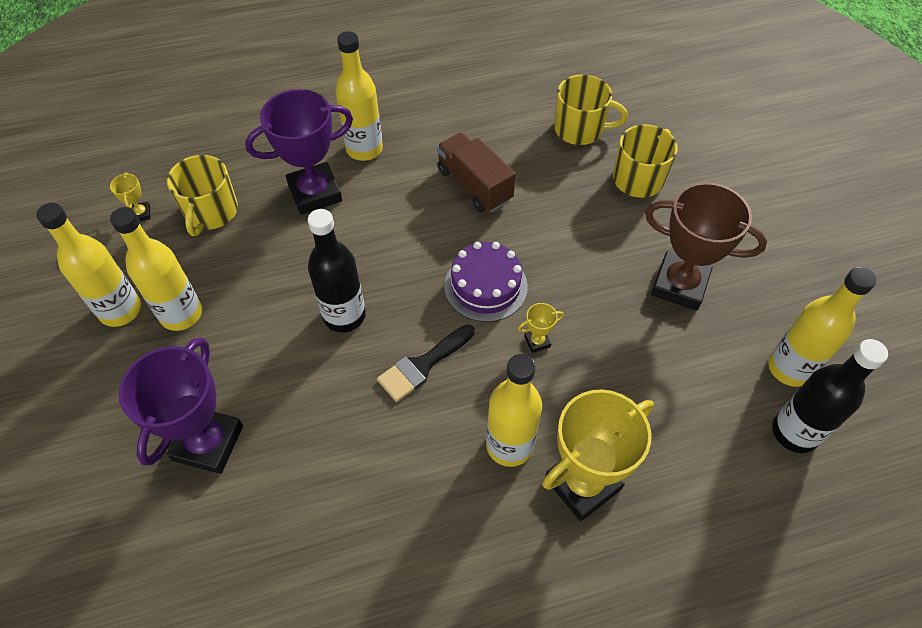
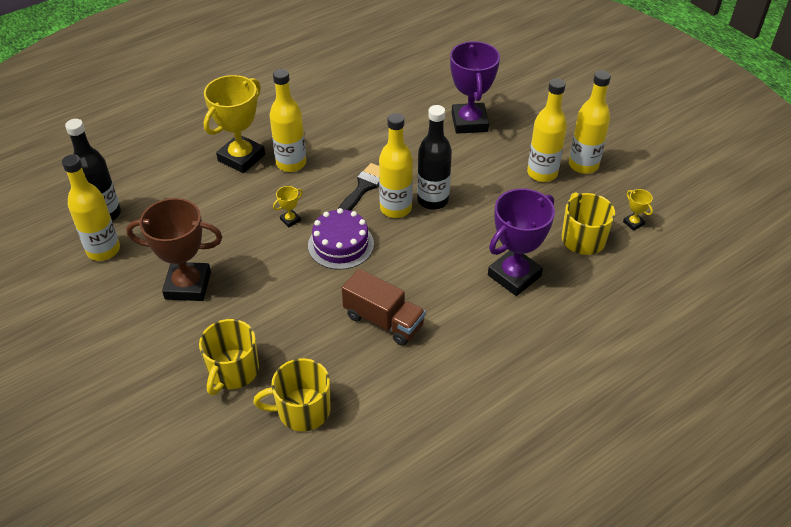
camera: 160 degrees right, 10 degrees down
(364, 149) = (499, 326): yellow bottle -> yellow bottle (395, 208)

